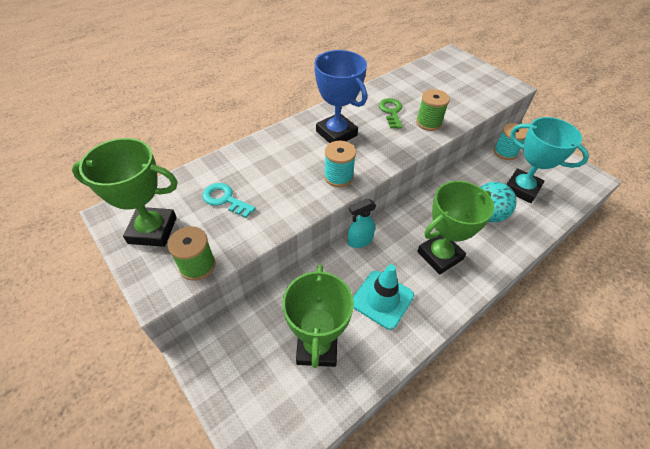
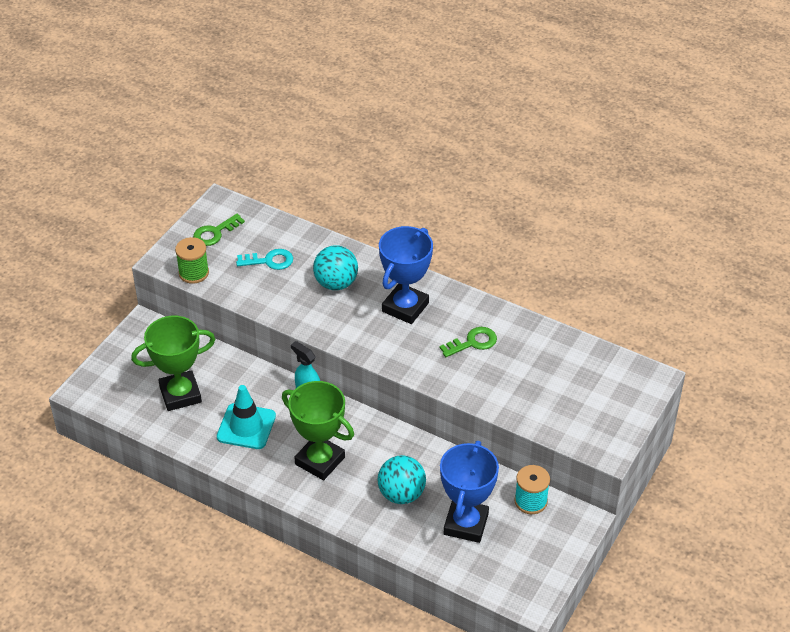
camera: 70 degrees right, 5 degrees down
(152, 230) = (215, 233): green trophy -> green key
(225, 199) = (269, 261): turquoise key -> turquoise key turned 75 degrees clockwise
(284, 164) = (336, 283): none -> turquoise ball
(338, 177) = (339, 327): turquoise spool -> none
(428, 123) = (471, 379): green spool -> none
(521, 189) = (466, 524): turquoise trophy -> blue trophy

